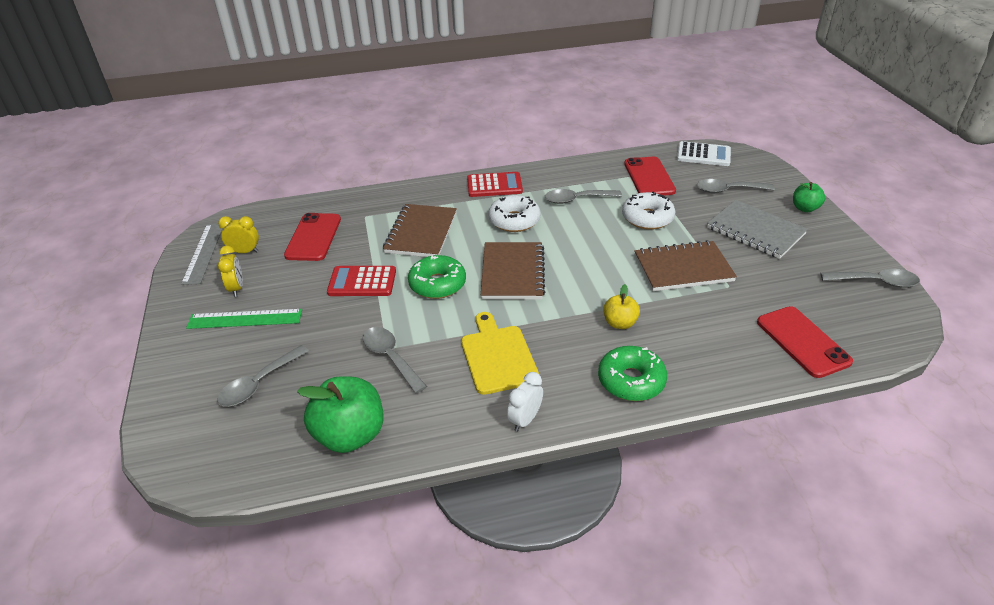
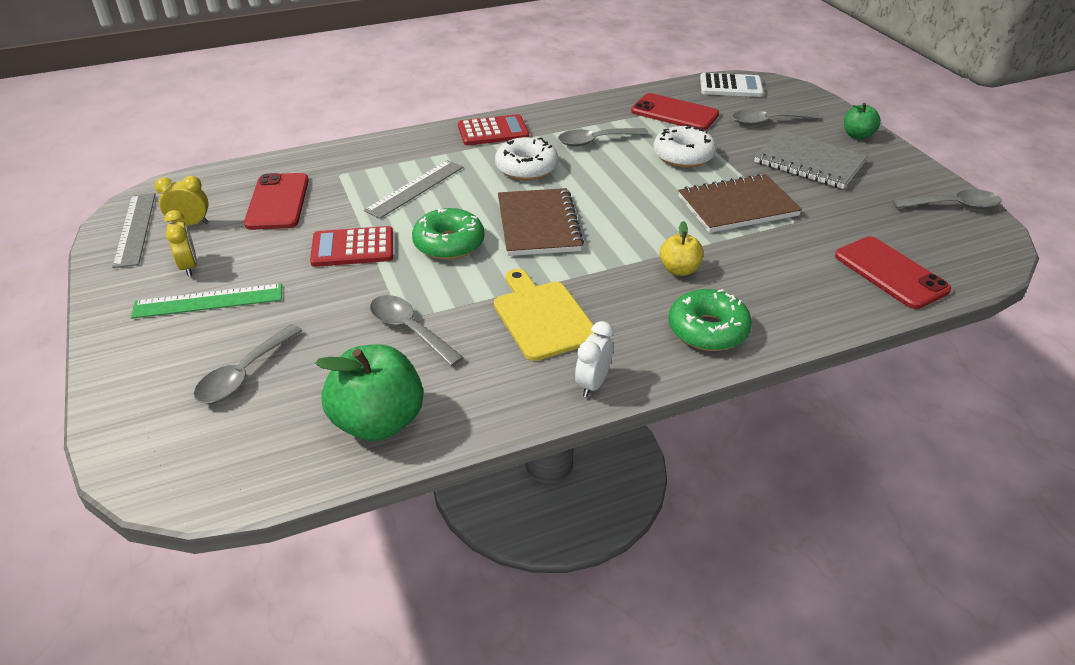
camera: 10 degrees left, 0 degrees up
(421, 233) = (415, 188): brown notebook -> grey ruler
(649, 177) = (674, 113): red phone -> red phone turned 45 degrees counterclockwise

